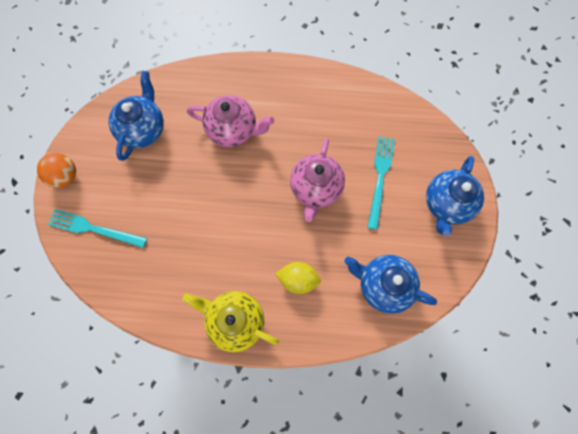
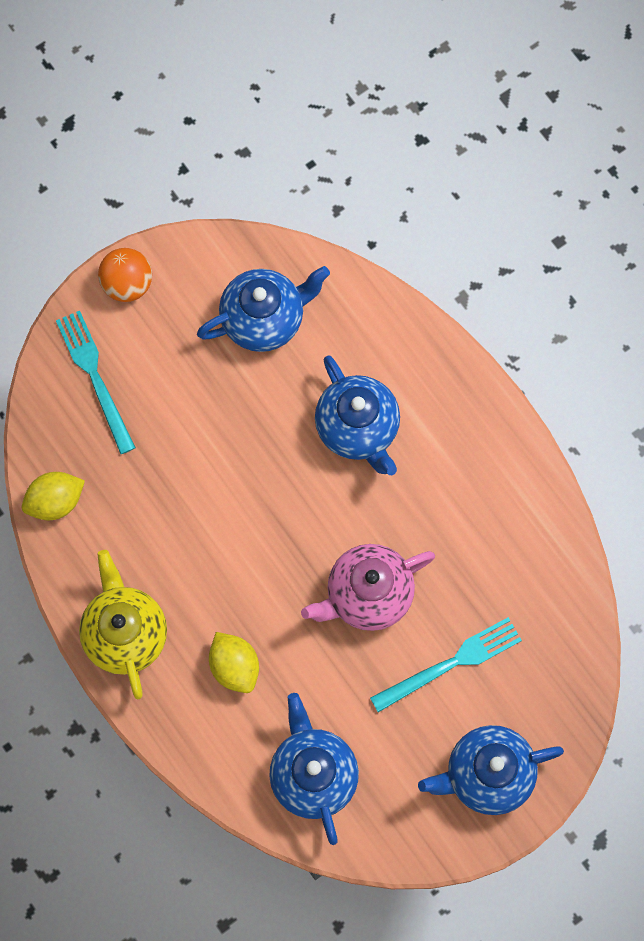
camera: 50 degrees right, 0 degrees up
(137, 300) = (55, 501): none -> yellow lemon
(233, 130) = (358, 428): pink teapot -> blue teapot

